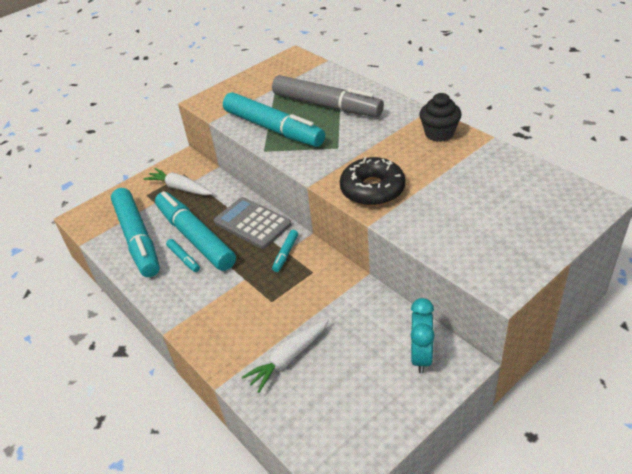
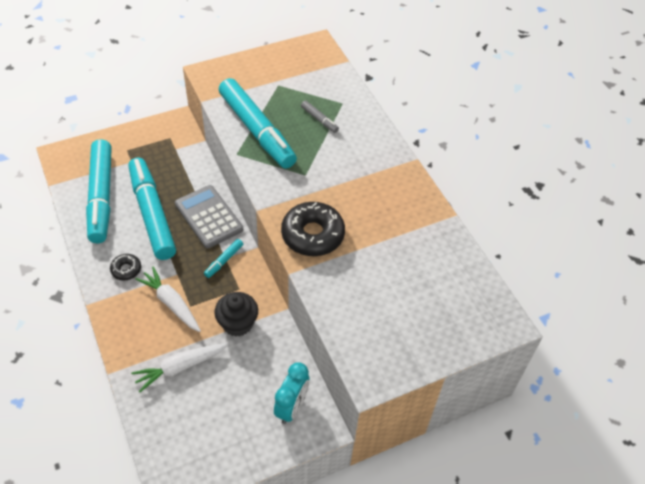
camera: 10 degrees right, 10 degrees up
(180, 188) = (160, 153): white carrot -> white carrot (171, 303)
(184, 258) = (133, 233): turquoise marker -> none
(191, 291) = (126, 269): none -> black donut
(327, 105) = (319, 120): grey marker -> grey marker, size x0.40
(439, 133) = (407, 192): black cupcake -> black cupcake (237, 323)

